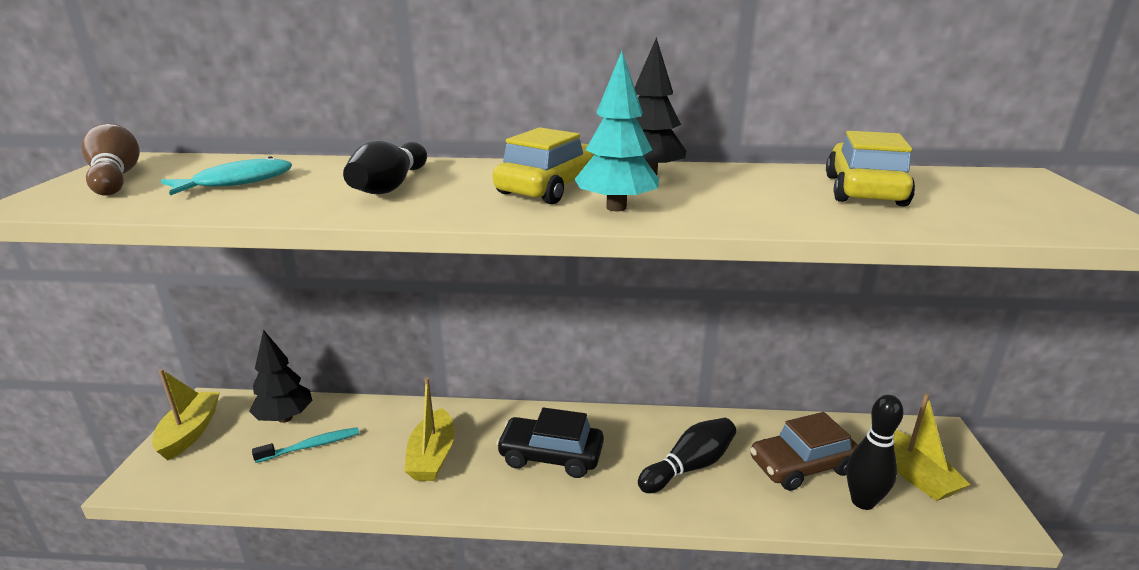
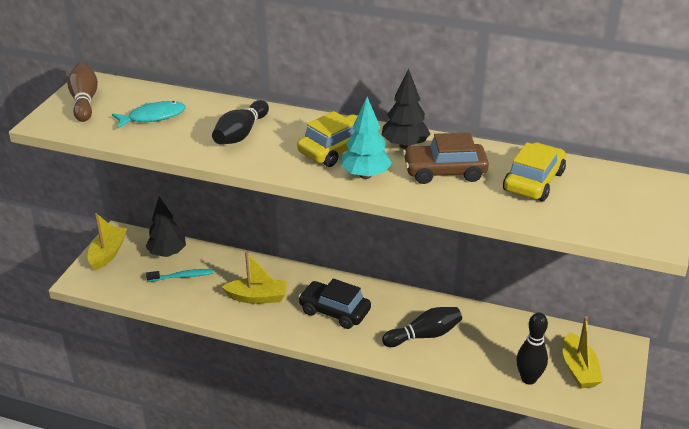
camera: 15 degrees right, 10 degrees up
(432, 456) = (257, 297): yellow boat -> yellow boat turned 105 degrees counterclockwise
(802, 465) = (502, 349): brown car -> brown car (444, 171)

